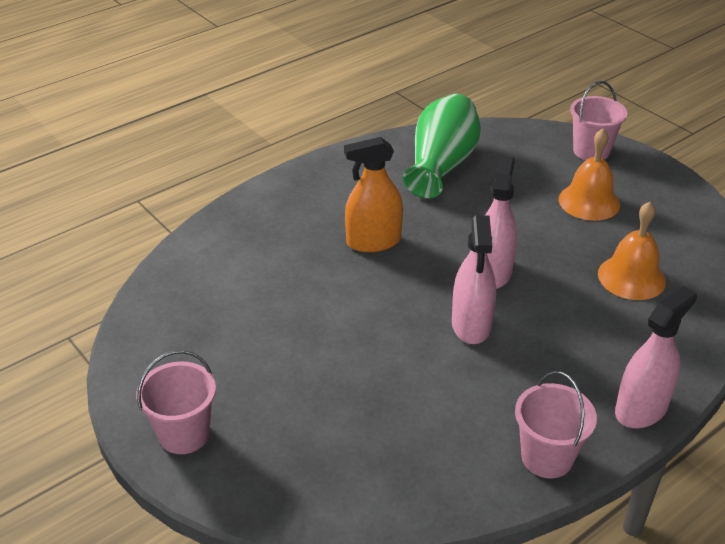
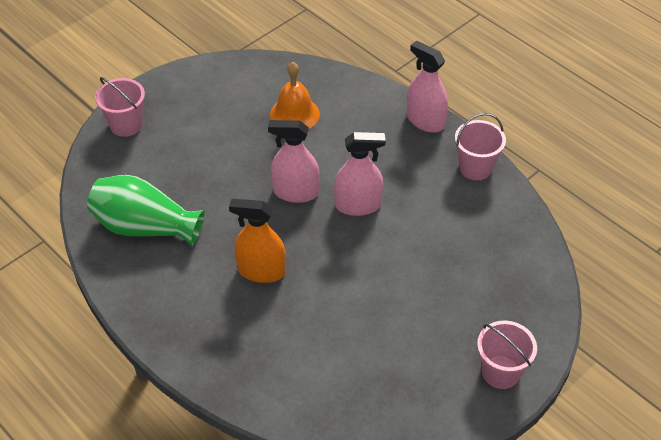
camera: 95 degrees left, 10 degrees up
(373, 241) = (261, 271): orange spray bottle -> orange spray bottle turned 120 degrees clockwise
(589, 201) = (200, 131): orange bell -> none

